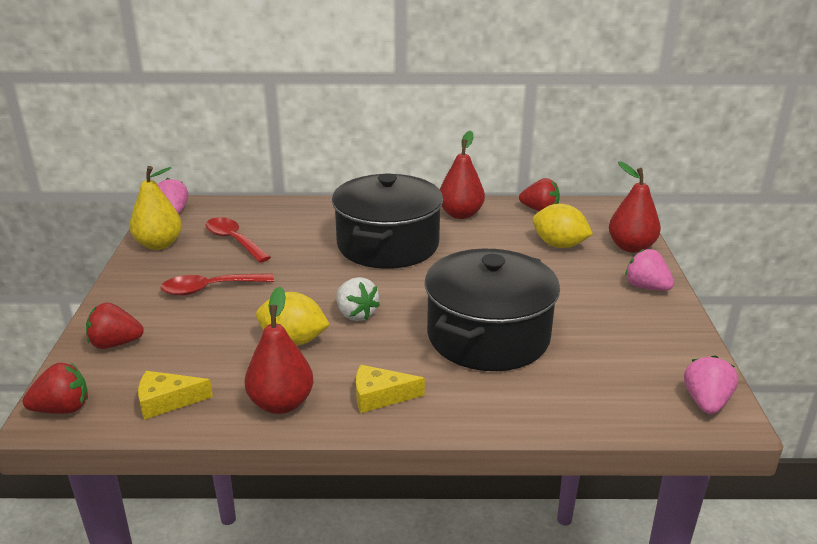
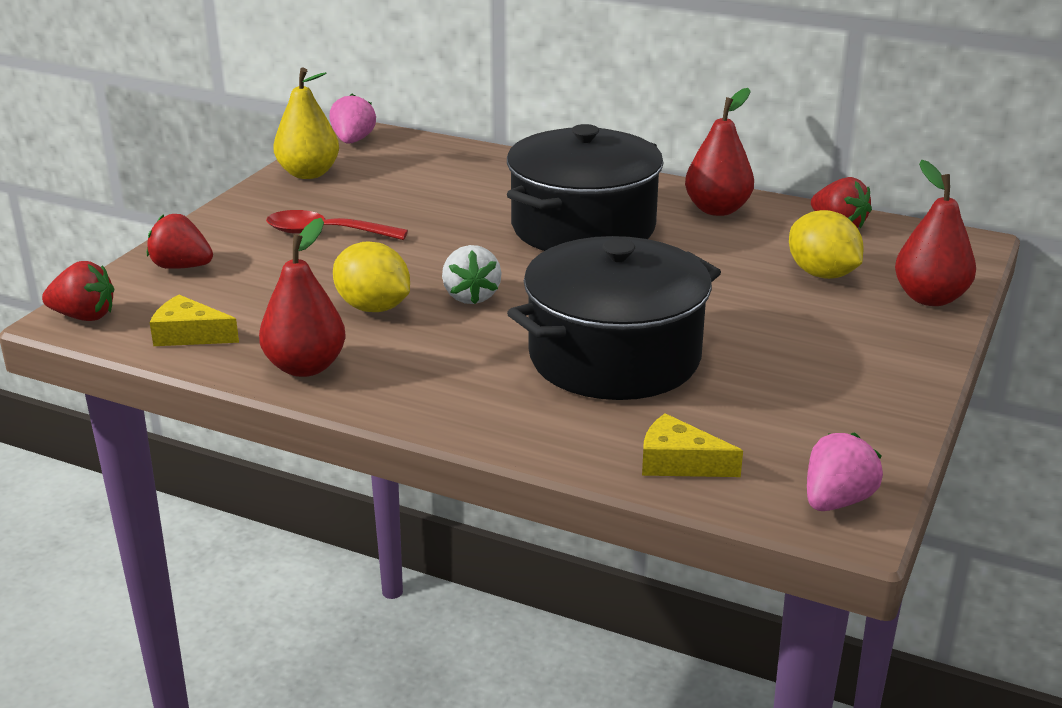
camera: 25 degrees right, 0 degrees up
(234, 240) = (397, 186): red spoon -> none
(380, 396) = (421, 388): yellow cheese -> yellow cheese (679, 463)
(646, 287) = (898, 351): pink strawberry -> none

